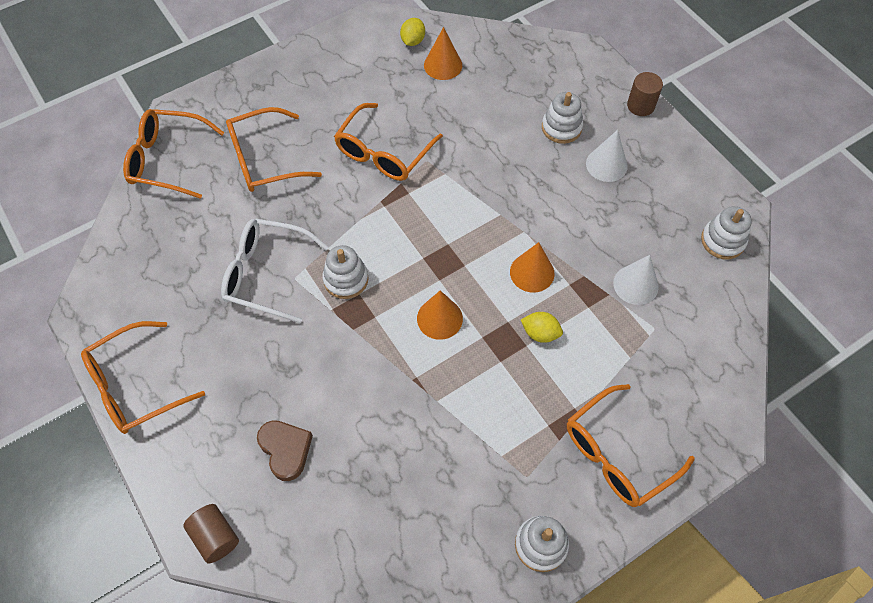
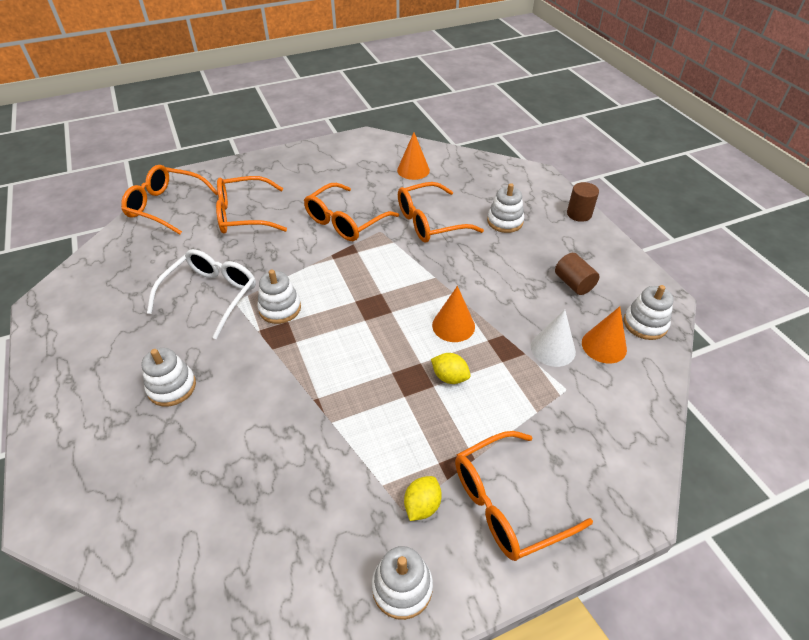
camera: 10 degrees right, 15 degrees down
(135, 386) = (56, 367): orange glasses -> orange glasses (429, 222)
(215, 537) = (64, 516): brown cylinder -> brown cylinder (573, 283)
(265, 389) = (172, 387): none -> white stacking toy
(266, 274) = (211, 295): white glasses -> white glasses turned 90 degrees clockwise
(285, 450) = (168, 444): brown heart -> none
(413, 41) = (393, 153): yellow lemon -> yellow lemon (422, 505)
(439, 318) = (355, 351): orange cone -> orange cone (604, 346)
(606, 164) = (540, 252): white cone -> none

